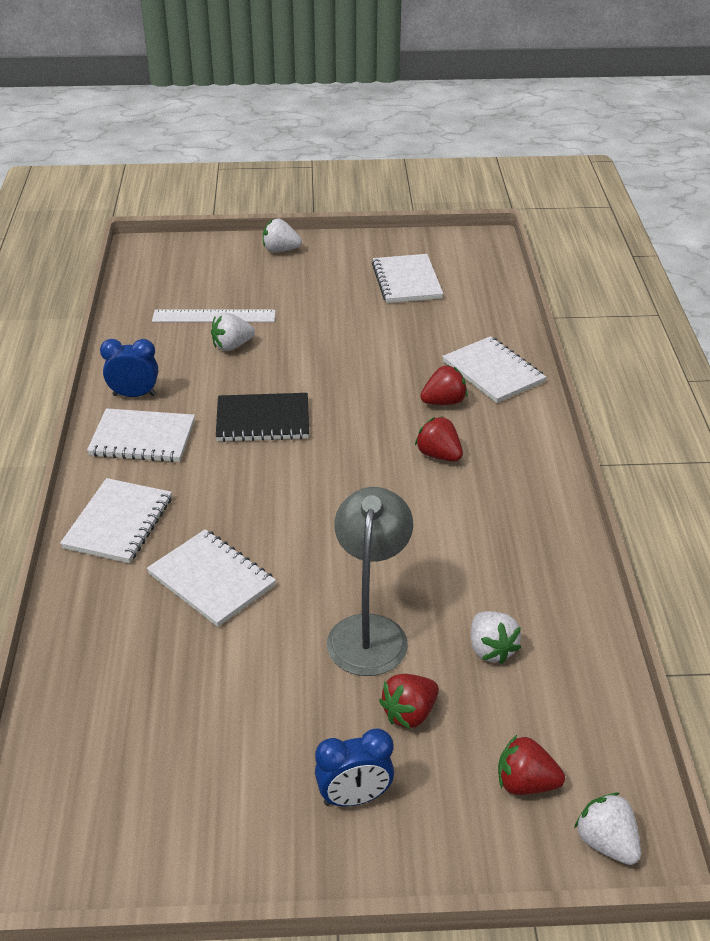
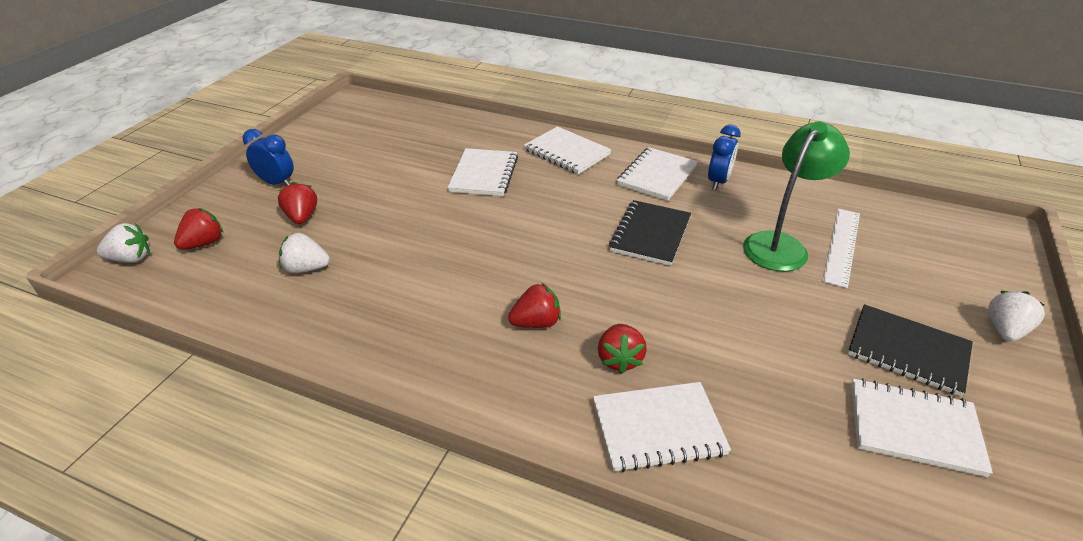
camera: 115 degrees right, 0 degrees up
(212, 580) = (484, 174): white notebook -> white notebook turned 60 degrees counterclockwise
(232, 346) = (781, 245): white strawberry -> green lamp
(333, 284) = (907, 351): none -> black notebook
(354, 798) = (277, 183): blue clock -> blue clock turned 105 degrees clockwise
(369, 631) = (379, 221): grey lamp -> none

